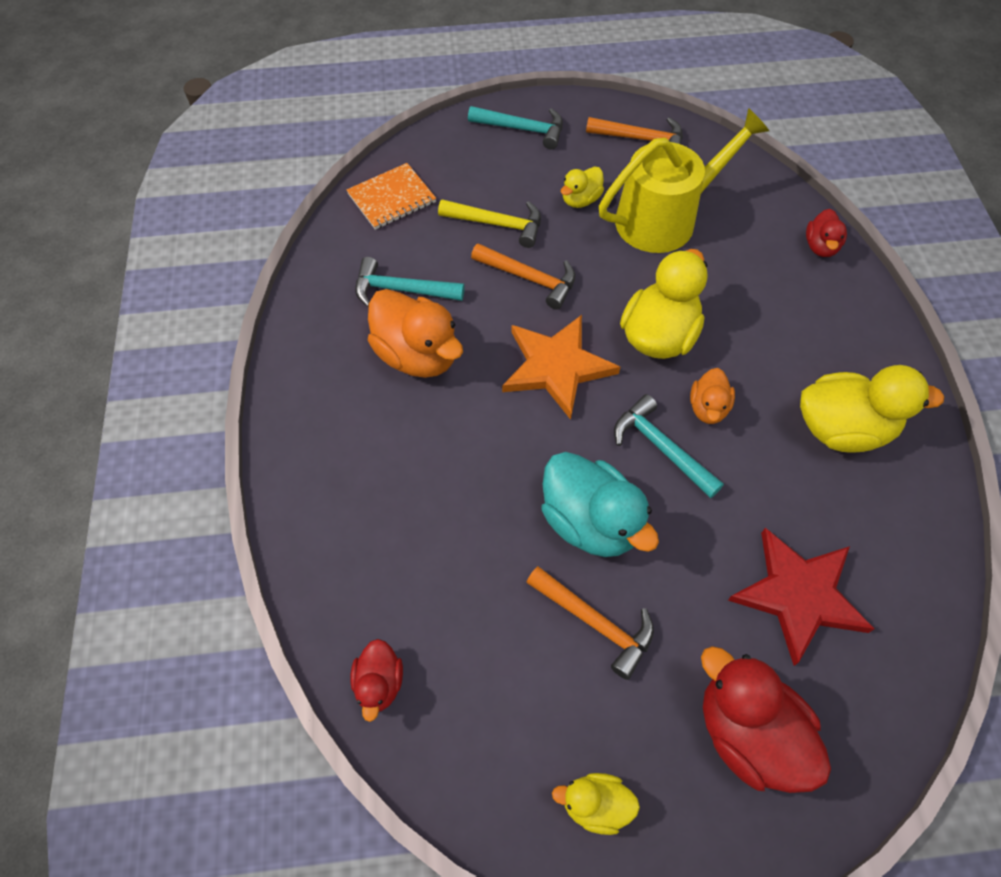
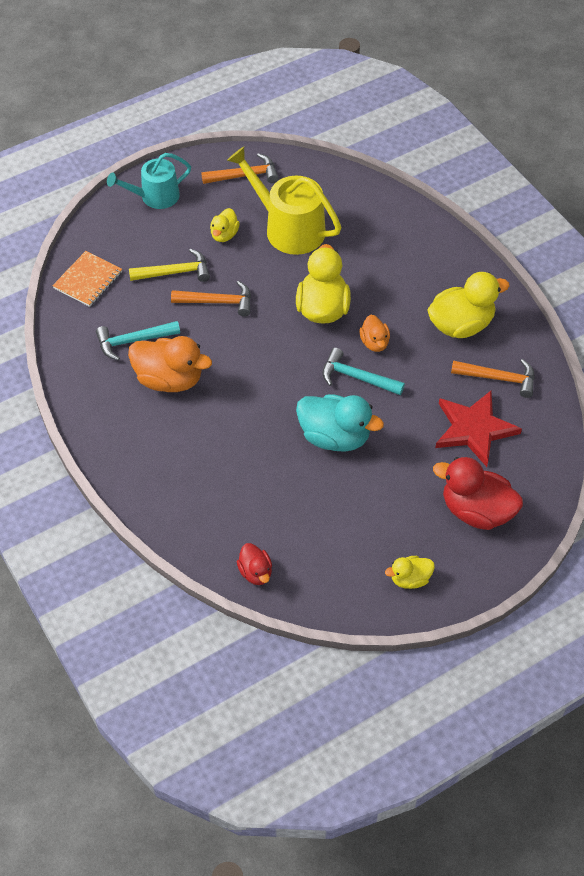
camera: 25 degrees left, 5 degrees down
(522, 129) = (155, 196): turquoise hammer -> turquoise watering can
(556, 367) = (266, 353): orange star -> none
(595, 623) = (365, 490): orange hammer -> orange hammer (498, 378)
(664, 218) = (288, 228): yellow watering can -> yellow watering can turned 90 degrees counterclockwise
(820, 247) = (400, 212): red duck -> none

